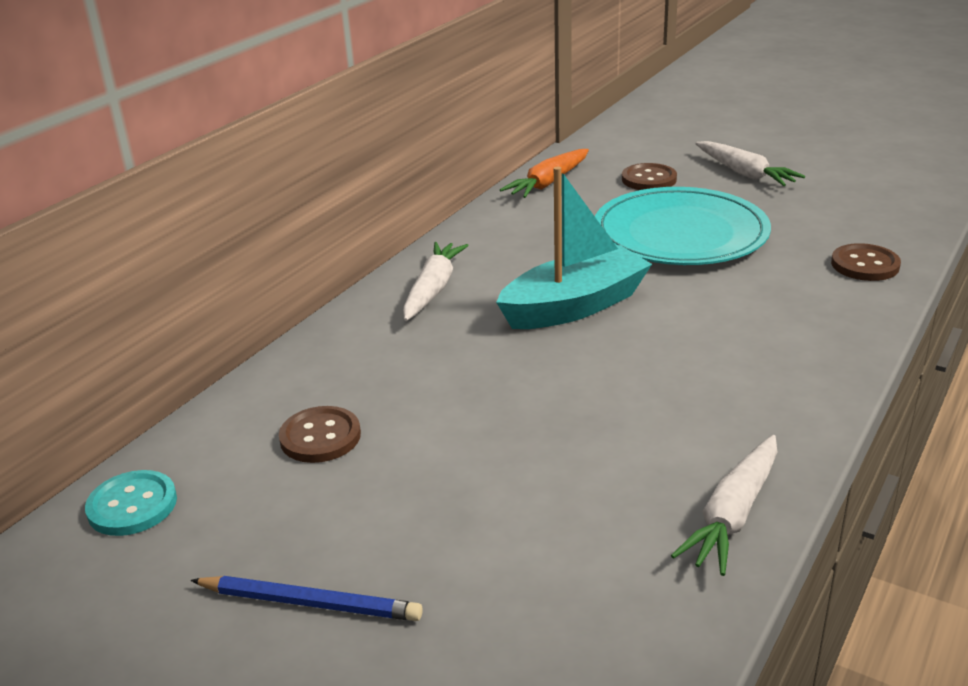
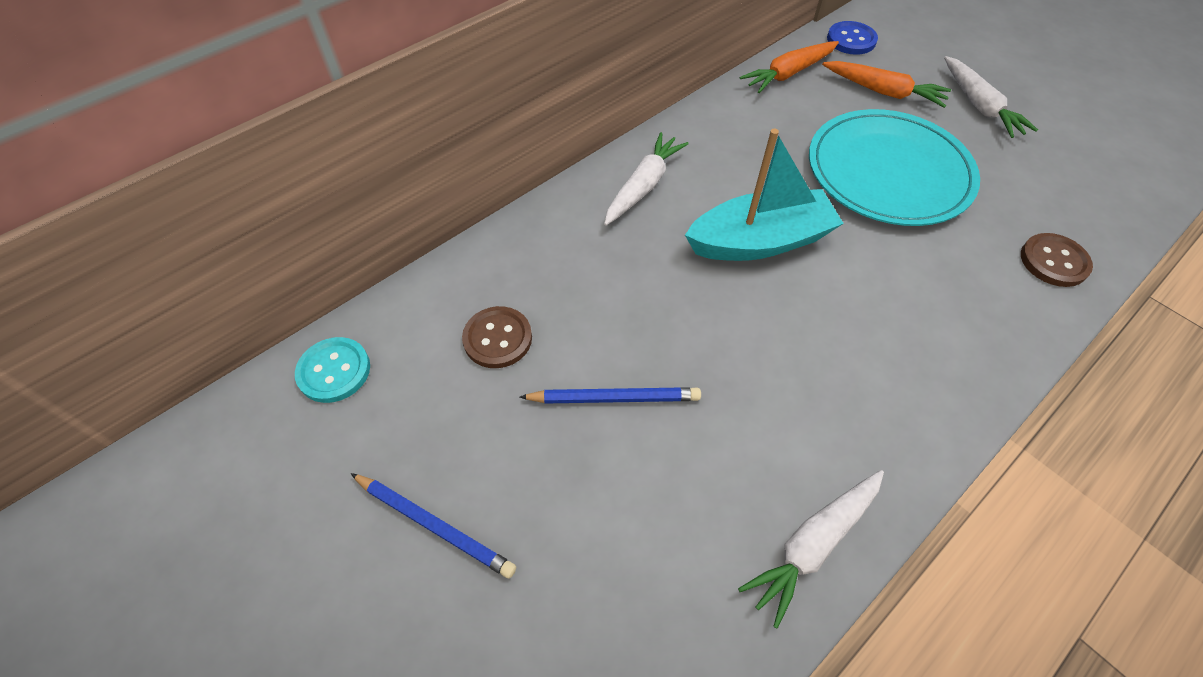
camera: 15 degrees right, 25 degrees up
(473, 454) = (614, 398): none -> blue pencil
(600, 149) = (851, 40): none -> blue button
(649, 179) = (883, 91): brown button -> orange carrot

